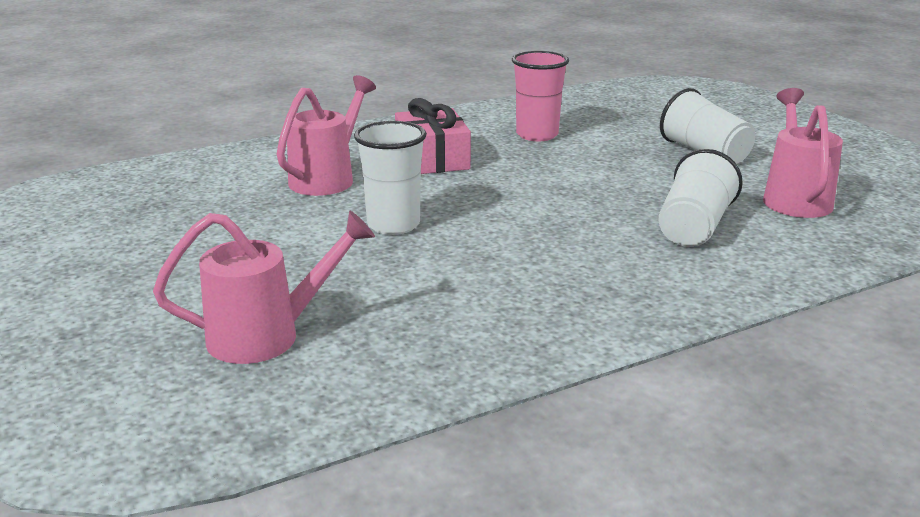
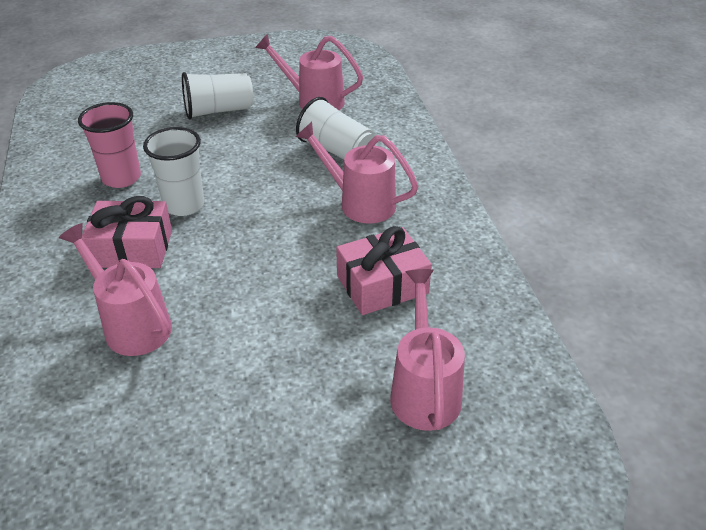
camera: 75 degrees left, 15 degrees up
(393, 225) = (260, 293): white cup -> white cup (184, 205)
(440, 289) = (382, 284): none -> pink gift
(593, 256) = (360, 203): none -> pink watering can

